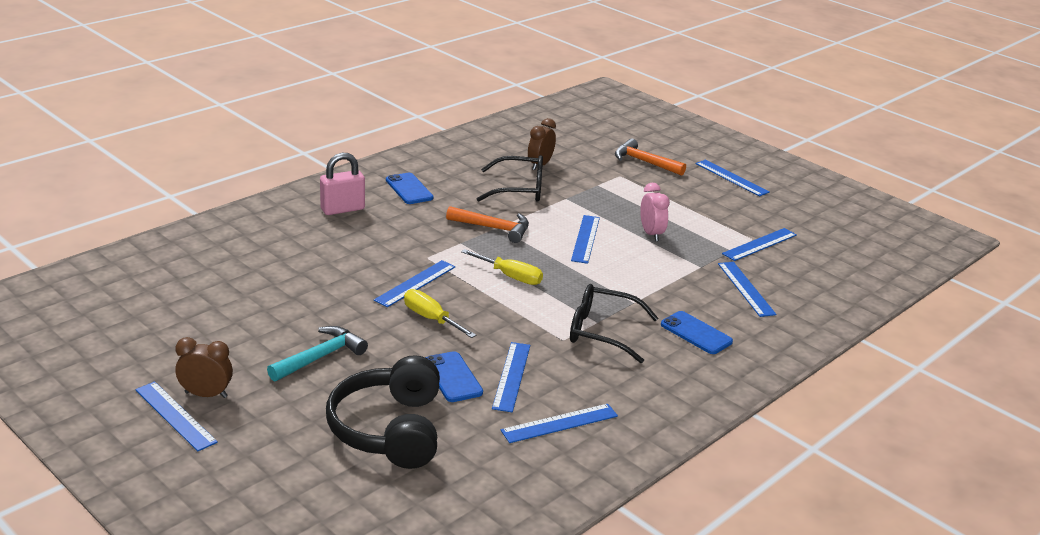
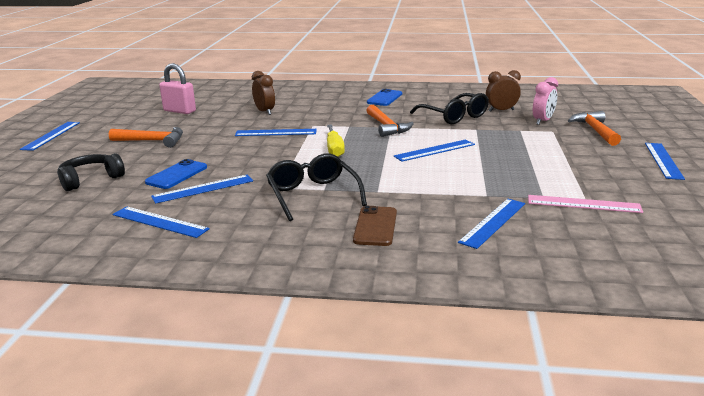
camera: 55 degrees right, 5 degrees down
(206, 395) = (80, 134): brown clock -> brown clock (265, 112)
(320, 357) = (153, 141): turquoise hammer -> orange hammer
(342, 209) = (326, 95): pink padlock -> pink padlock (179, 111)
(389, 429) = (90, 179): black headphones -> black headphones, size x0.61
(431, 319) = (240, 148): yellow screwdriver -> none
(651, 234) = (494, 165): pink clock -> pink clock (542, 121)
(696, 333) = (375, 226): blue phone -> brown phone
(759, 244) = (583, 204): blue ruler -> pink ruler

